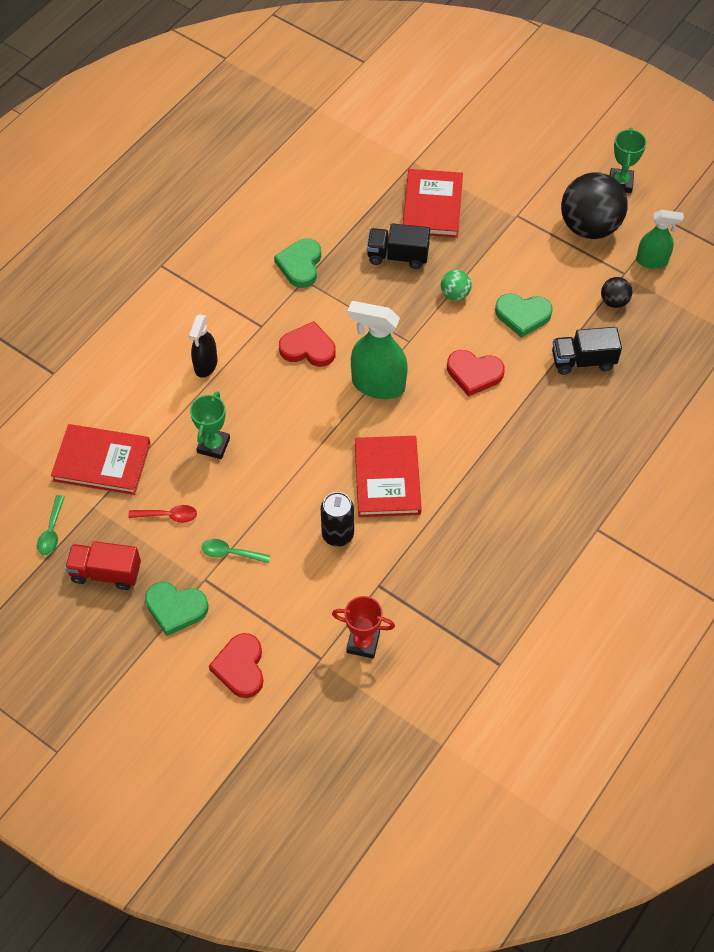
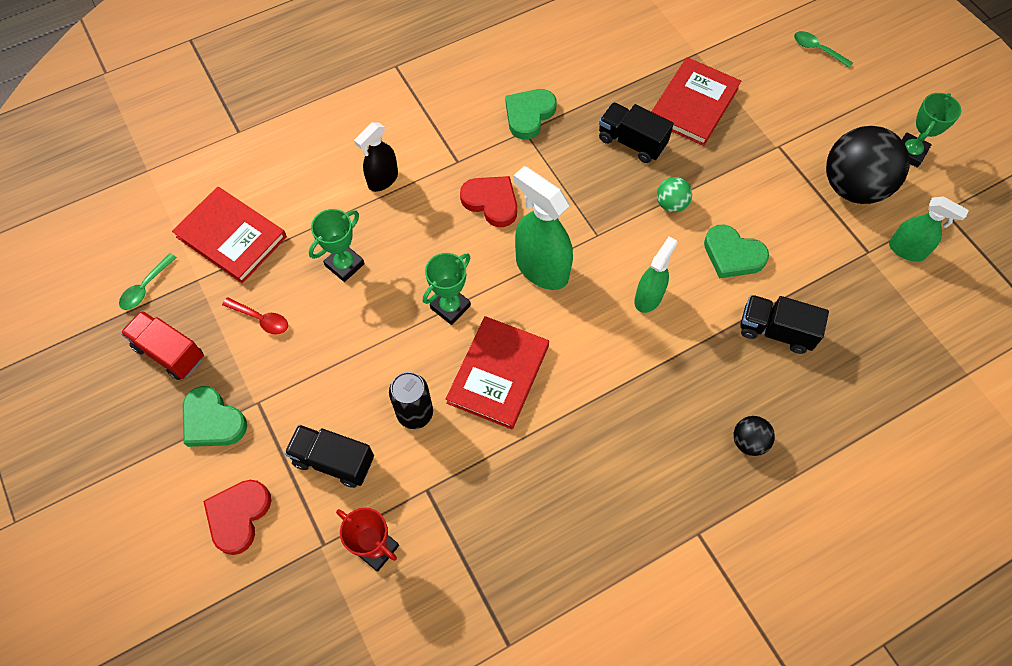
camera: 25 degrees right, 5 degrees up
(230, 553) = (298, 385): green spoon -> green spoon (817, 49)
(293, 596) = (333, 461): none -> black truck
(320, 443) = (450, 307): none -> green trophy
(474, 374) = (648, 297): red heart -> green spray bottle
(614, 301) = (842, 278): black ball -> black ball (748, 441)

